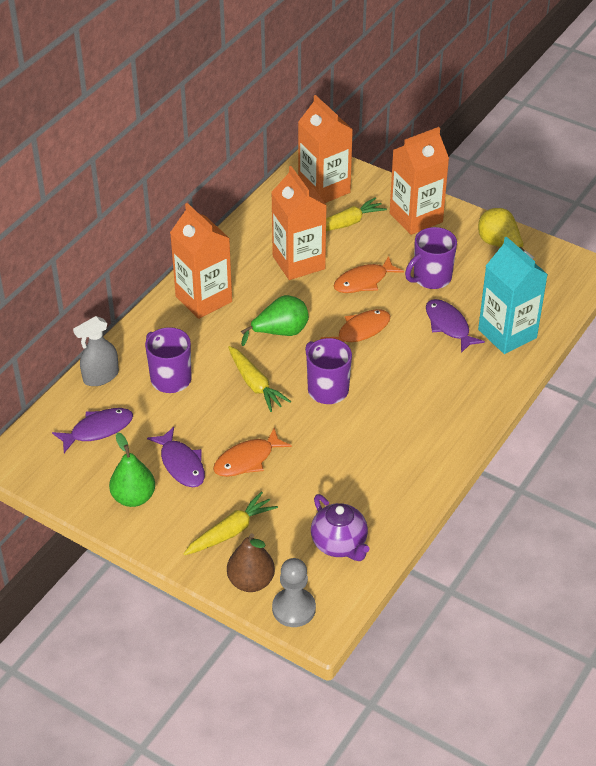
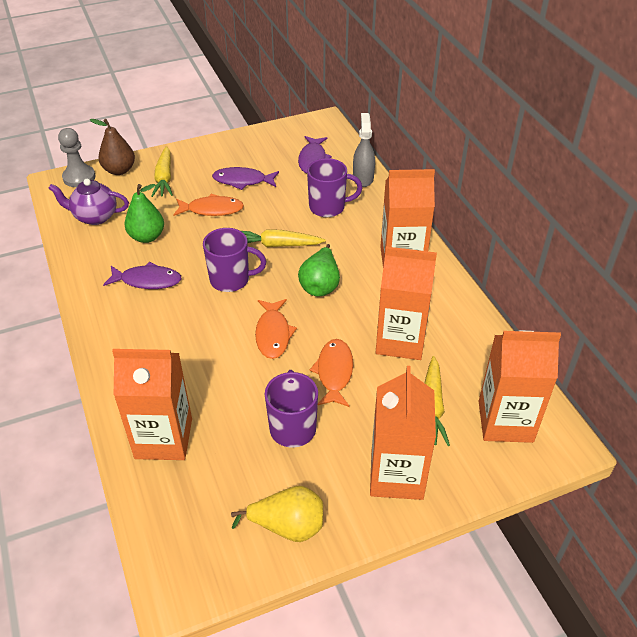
camera: 125 degrees right, 0 degrees up
(133, 497) = (238, 153): green pear -> green pear (147, 237)
(247, 460) = (212, 209): orange fish -> orange fish turned 90 degrees clockwise
(448, 326) = (218, 399): purple fish -> purple fish (147, 280)
(507, 334) = (163, 438): turquoise carton -> orange carton

